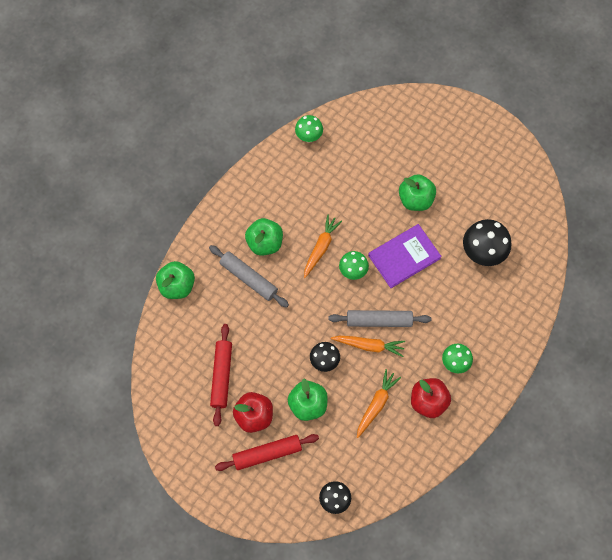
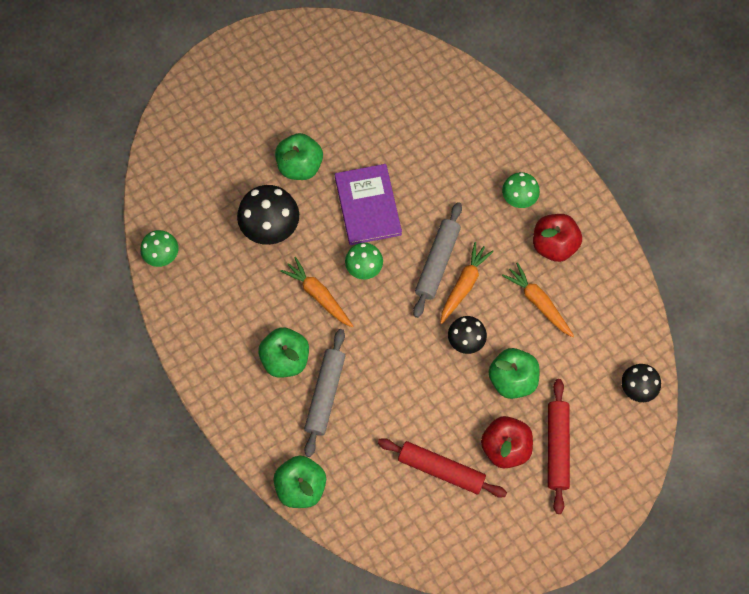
camera: 70 degrees left, 0 degrees up
(248, 278) = (325, 394): grey rolling pin -> grey rolling pin turned 45 degrees counterclockwise
(482, 254) = (397, 121): black mushroom -> black mushroom (271, 230)

